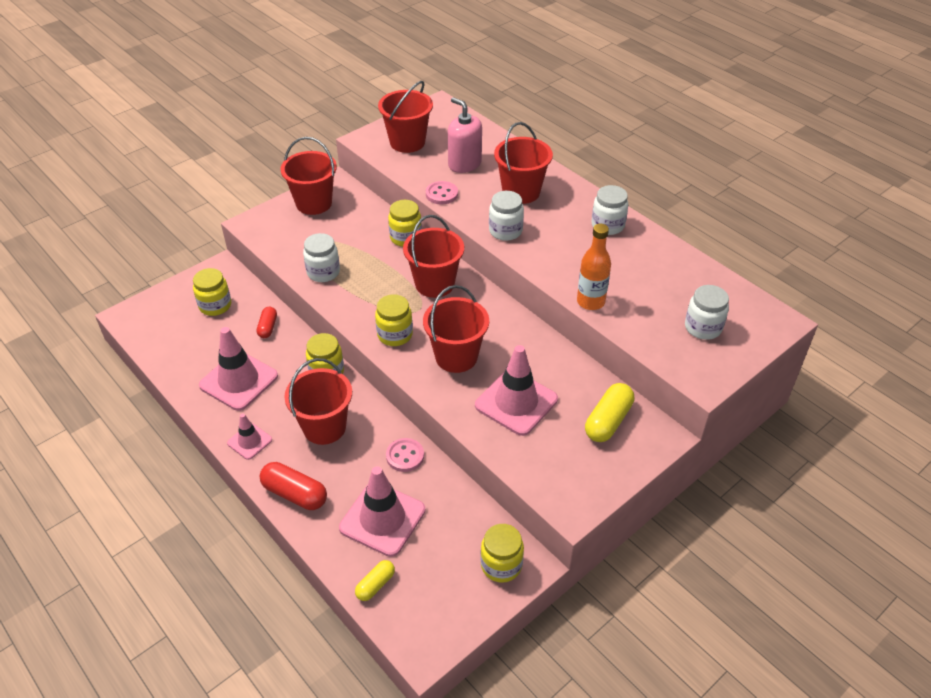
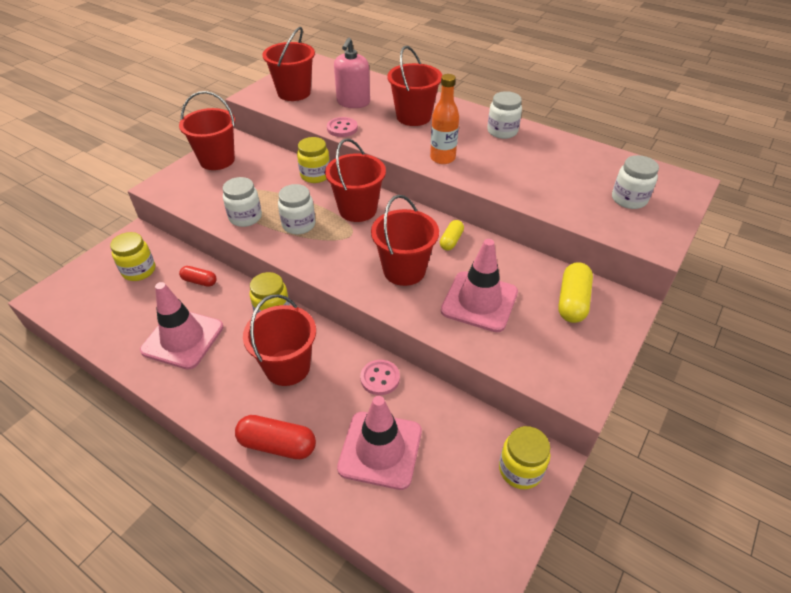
camera: 15 degrees left, 0 degrees up
(249, 441) = (211, 399): pink traffic cone -> none
(268, 327) = (199, 281): red capsule -> red capsule turned 60 degrees counterclockwise
(375, 585) = (399, 526): yellow capsule -> yellow capsule (451, 241)
(395, 335) = (336, 261): yellow jar -> none
(464, 164) = (353, 102): pink soap dispenser -> pink soap dispenser turned 105 degrees counterclockwise
(505, 231) = (414, 149): white jar -> white jar (299, 225)
(590, 302) = (519, 195): orange bottle -> orange bottle (442, 158)

